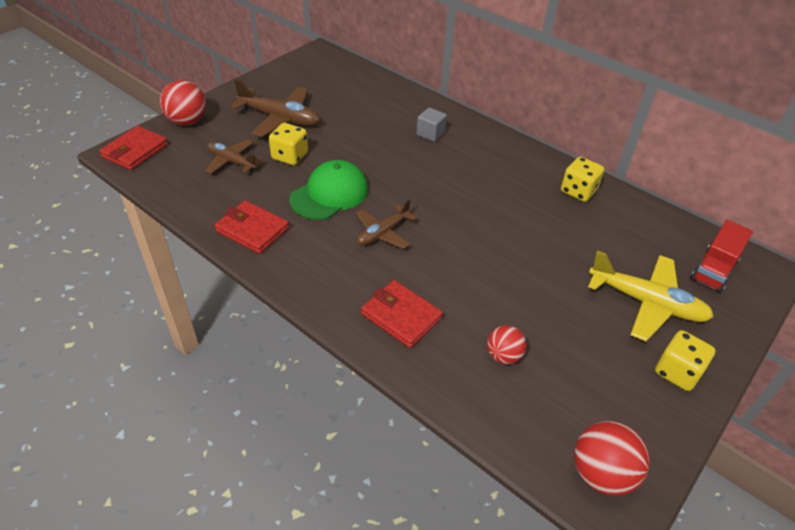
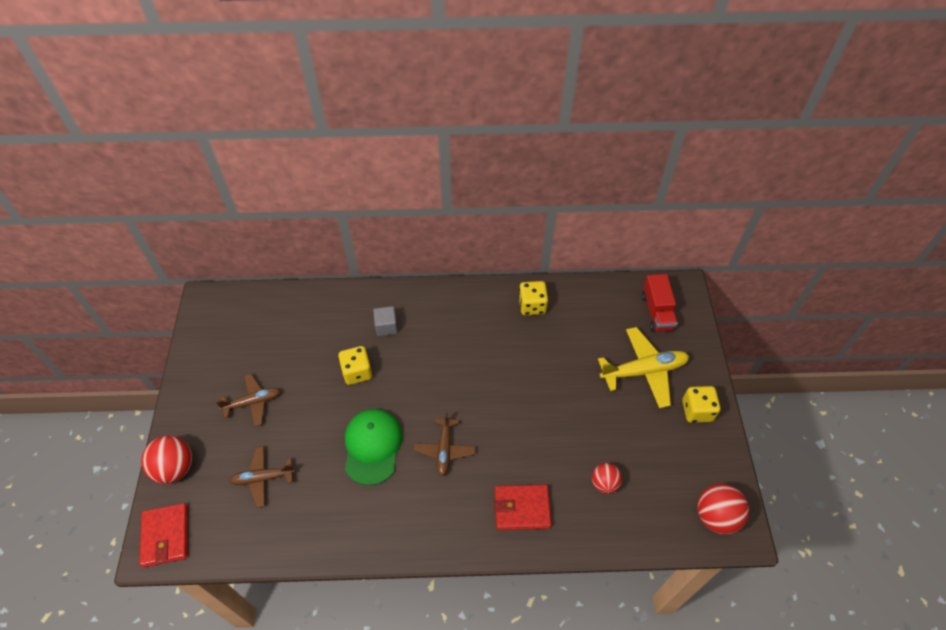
camera: 40 degrees left, 10 degrees up
(252, 230) = (351, 527): red wallet -> none
(280, 119) = (253, 402): brown plane -> brown plane, size x0.63
(290, 156) = (303, 435): yellow dice -> yellow dice (357, 372)

